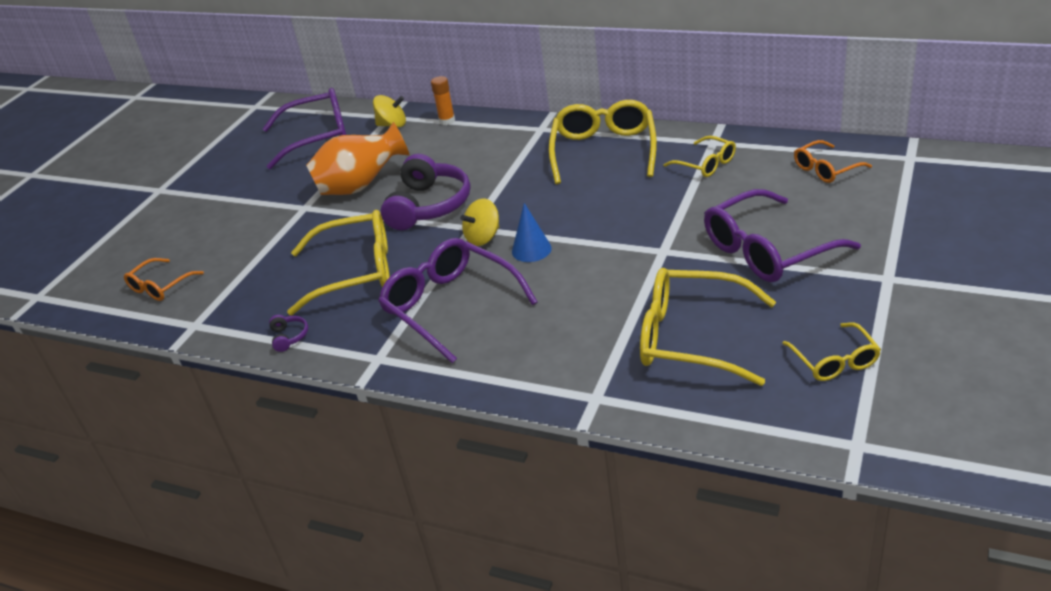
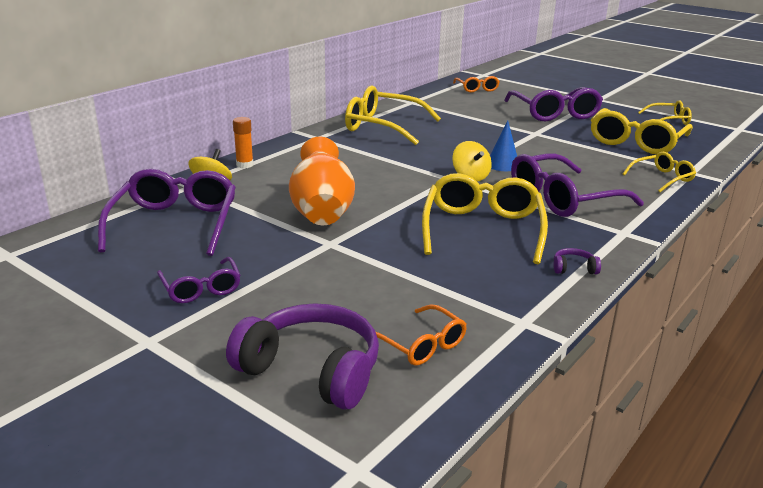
camera: 80 degrees left, 10 degrees down
(224, 183) = (201, 288): none -> purple glasses
(428, 206) = (396, 189): purple headphones -> purple headphones (312, 370)
(706, 164) = (438, 108): yellow glasses -> yellow glasses (662, 178)

